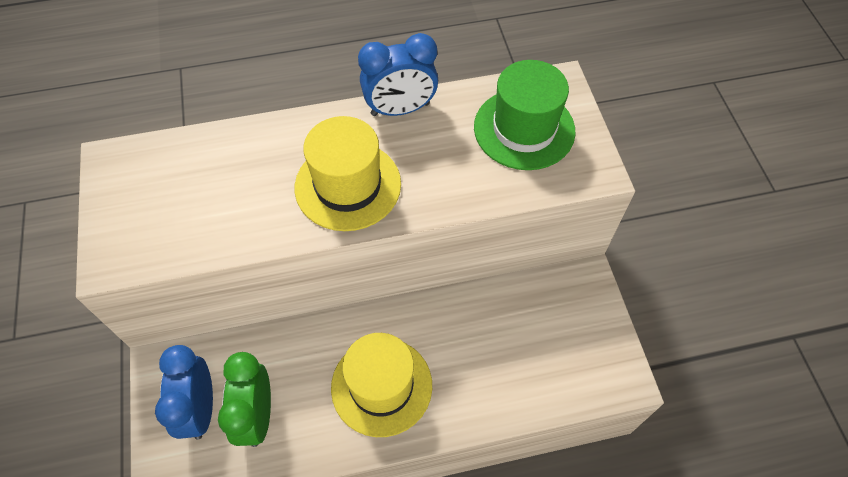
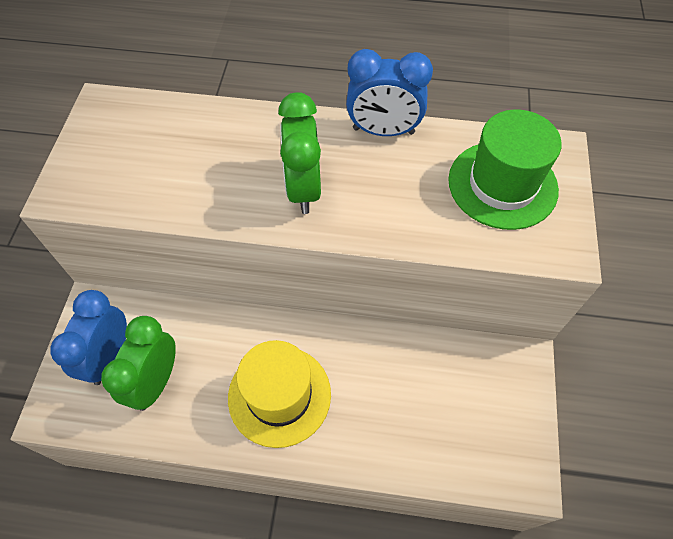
camera: 20 degrees right, 0 degrees up
(348, 185) = (303, 189): yellow hat -> green clock

